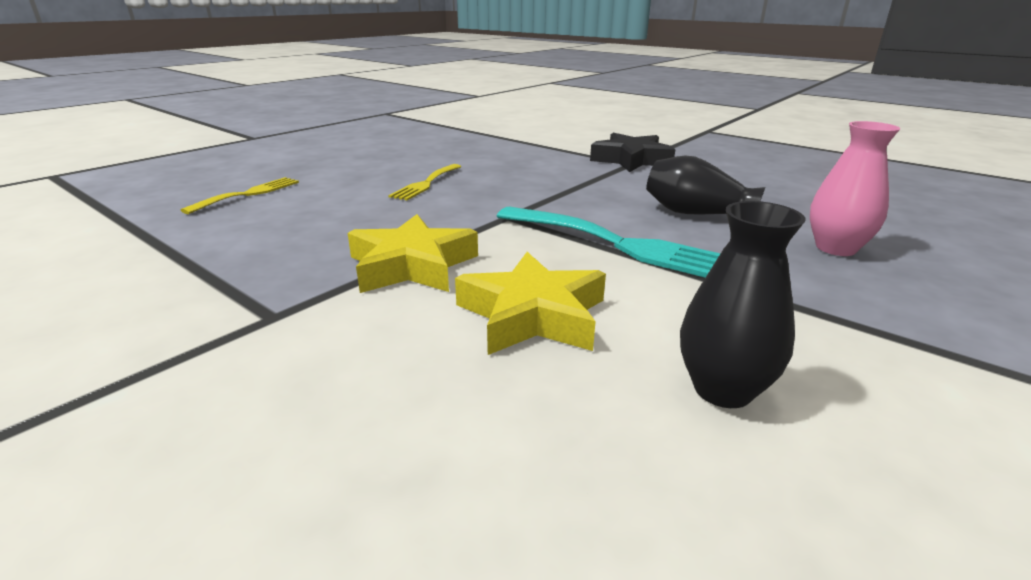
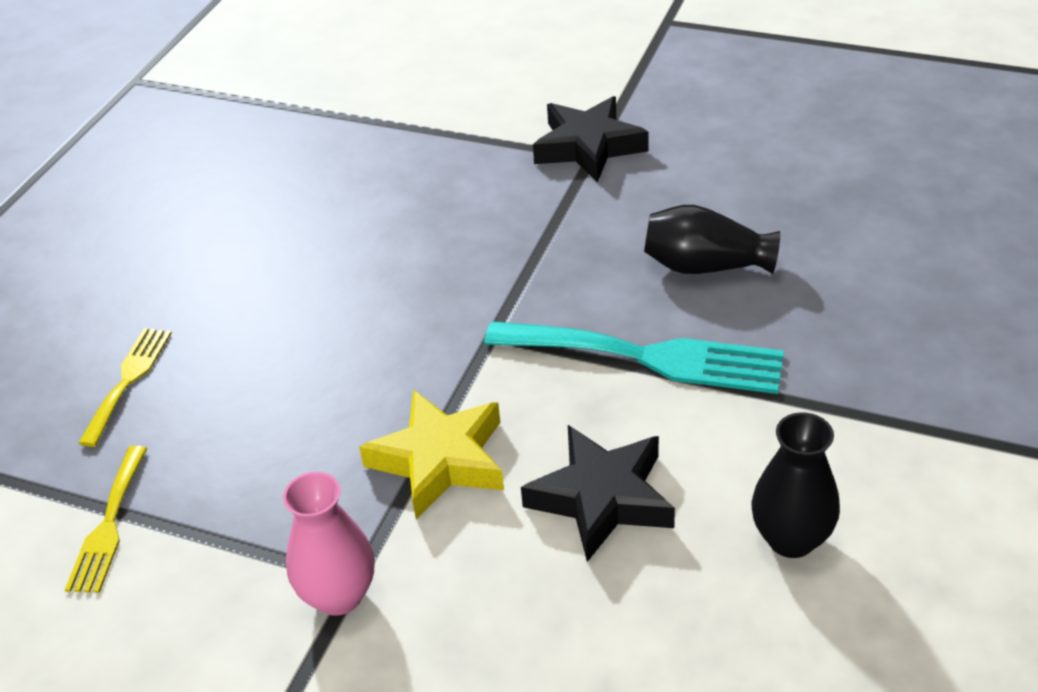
camera: 15 degrees left, 15 degrees up
(426, 184) = (347, 288): yellow fork -> yellow fork (108, 526)
(532, 315) = (602, 498): yellow star -> black star
(835, 248) = (863, 297): pink vase -> pink vase (339, 595)

